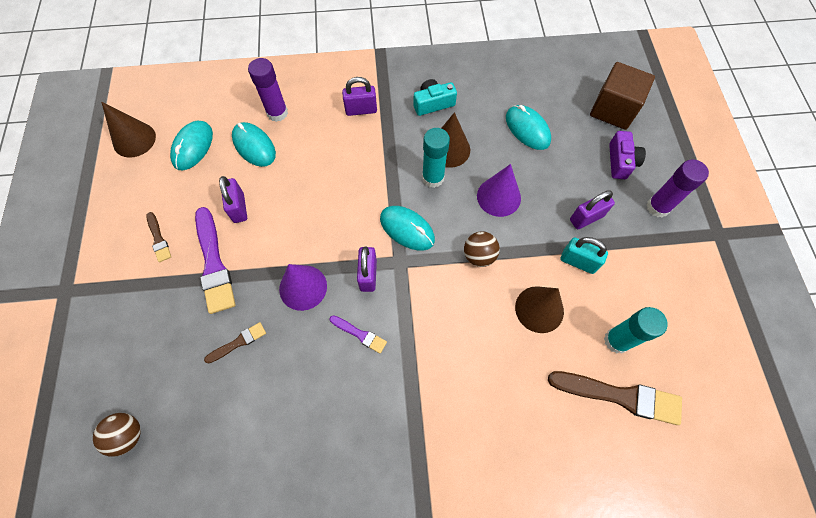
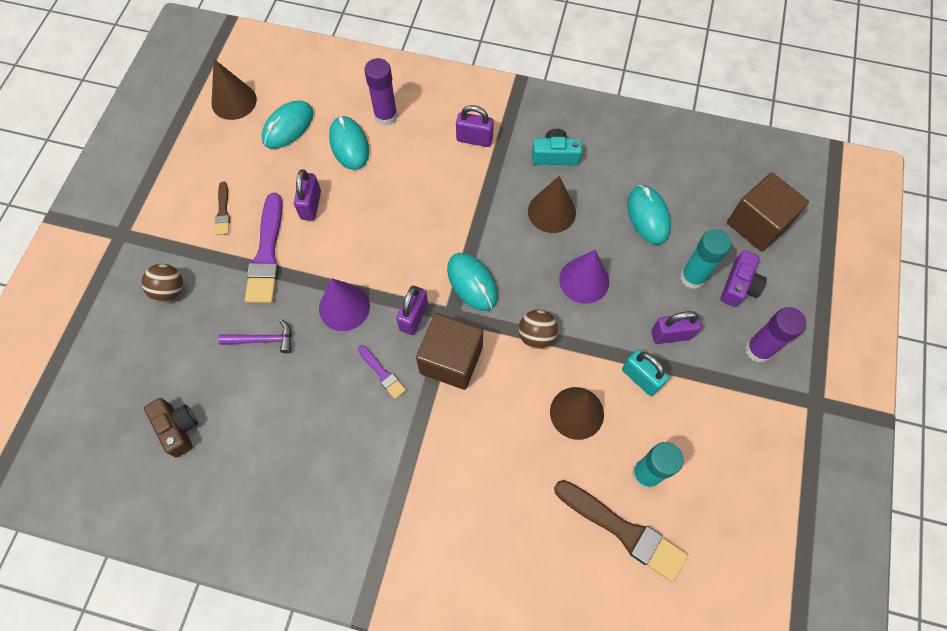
camera: 20 degrees right, 0 degrees up
(128, 435) = (133, 390): brown ball -> brown ball (170, 290)
(186, 455) = (178, 428): none -> brown camera
(238, 342) = (262, 340): brown brush -> purple hammer
(415, 301) = (451, 360): none -> brown cube
(433, 178) = (521, 237): turquoise glue stick -> turquoise glue stick (692, 277)

